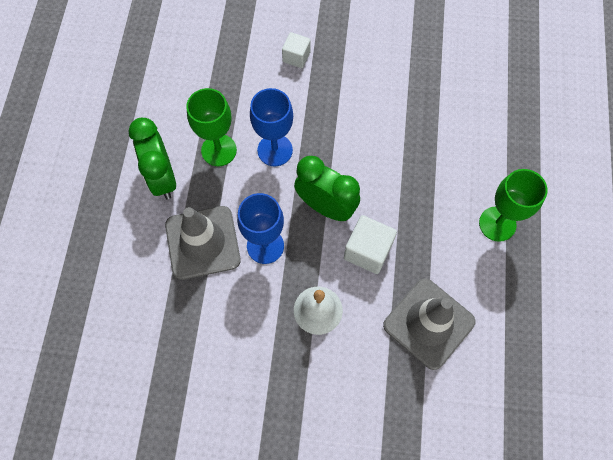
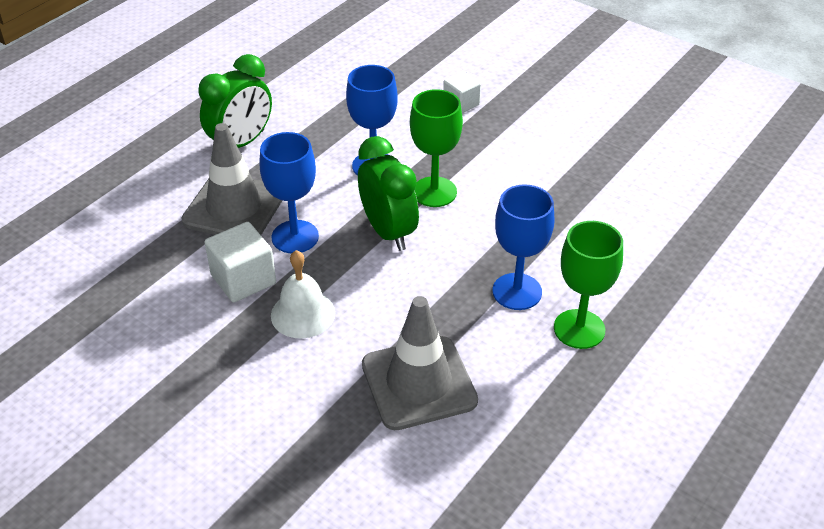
camera: 30 degrees right, 25 degrees down
(162, 178) = (241, 143): green clock -> green clock turned 150 degrees counterclockwise
(219, 150) = (316, 144): green goblet -> green goblet (434, 192)
(368, 251) = (402, 288): white cube -> white cube (243, 279)
(441, 213) = (517, 291): none -> blue goblet

